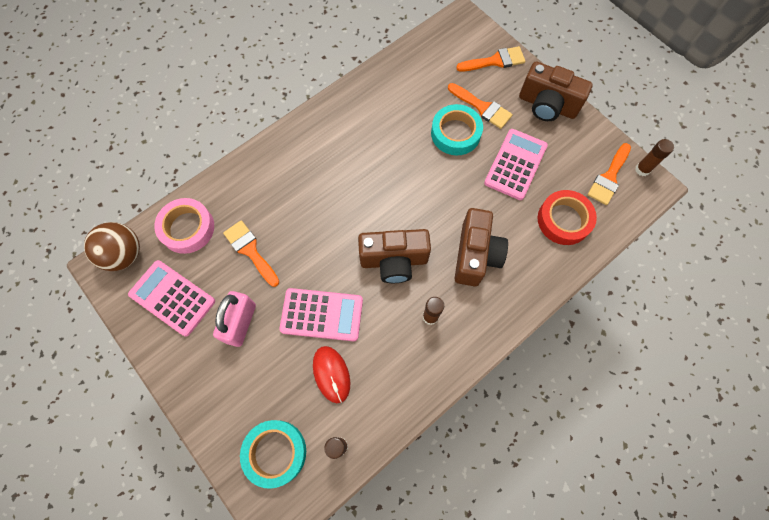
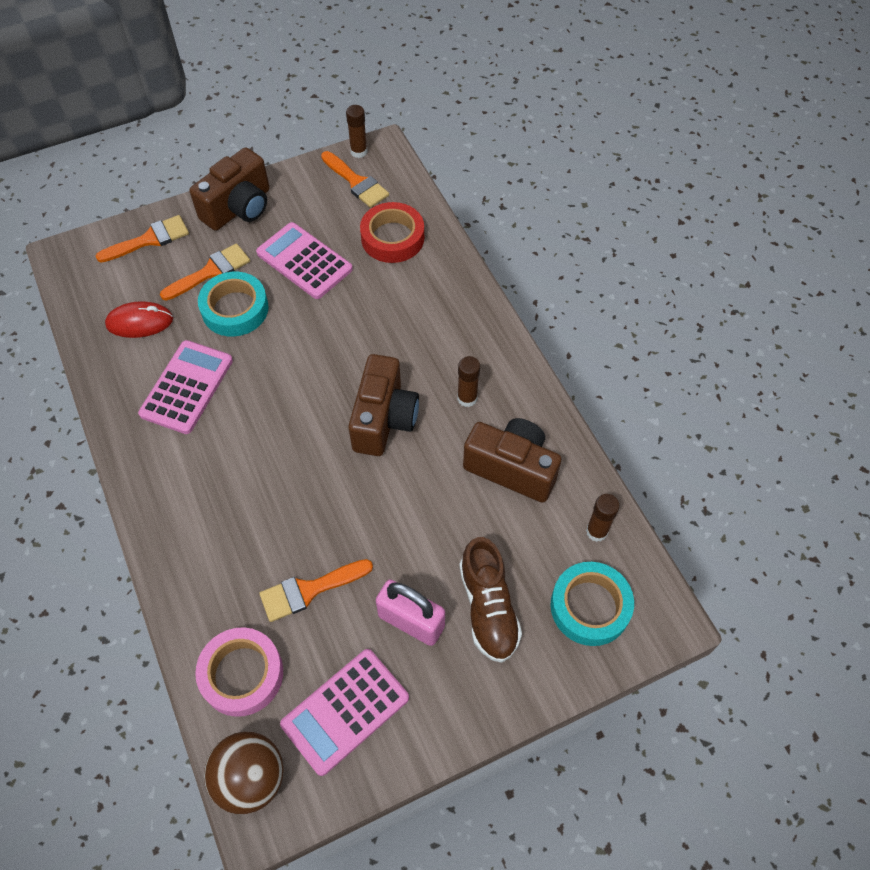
camera: 75 degrees left, 10 degrees down
(260, 375) = (488, 608): none -> brown shoe
(322, 314) = (429, 517): pink calculator -> pink calculator (187, 387)
(331, 374) = (508, 522): red mouse -> red mouse (140, 322)
(475, 255) = (406, 333): brown camera -> brown camera (512, 468)
(495, 61) = (149, 239): orange brush -> orange brush turned 60 degrees clockwise

